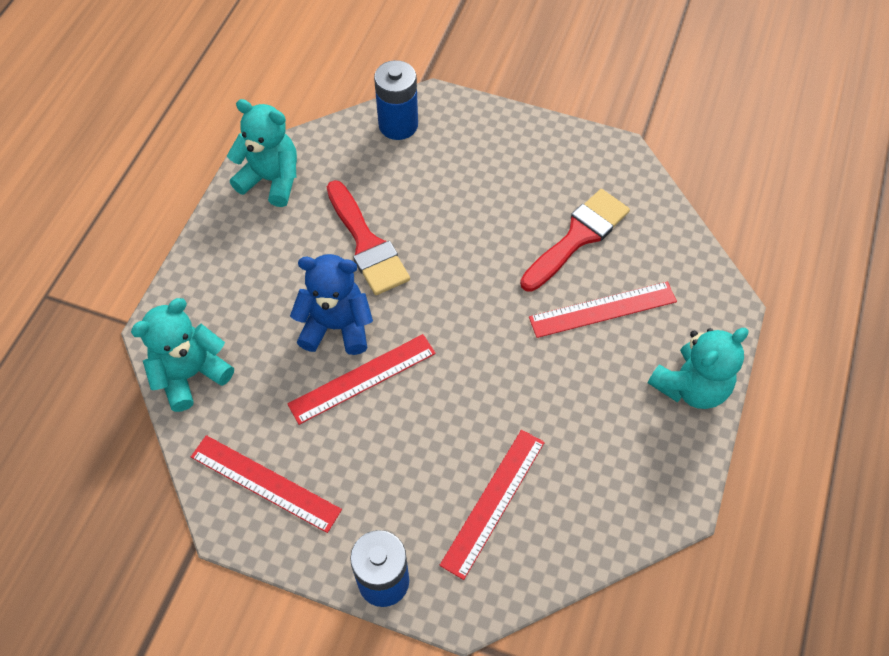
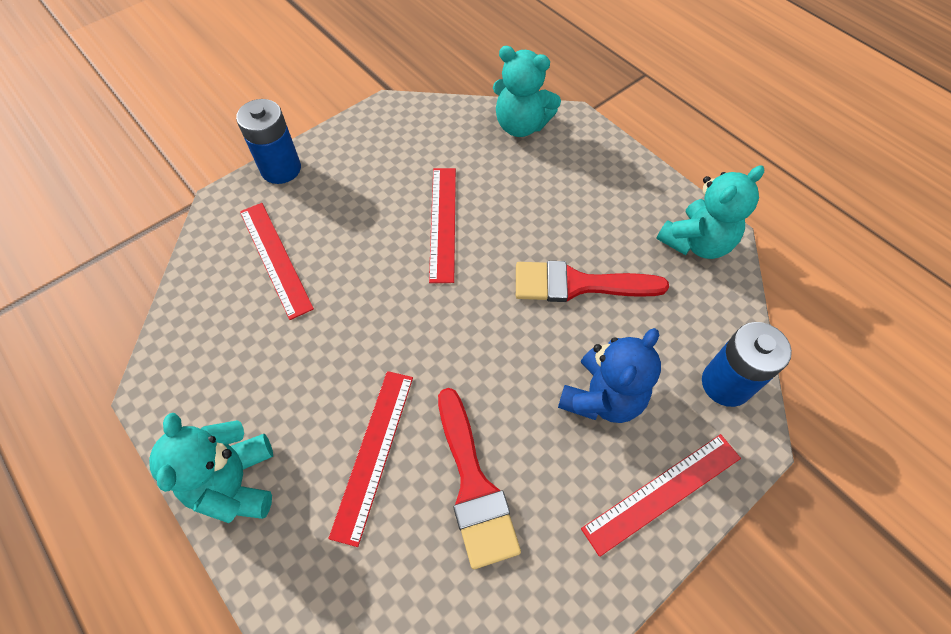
camera: 120 degrees right, 0 degrees up
(191, 374) = (521, 125): turquoise teddy bear -> turquoise teddy bear turned 120 degrees clockwise
(265, 483) = (403, 135): red ruler -> red ruler (662, 492)
(336, 326) = (503, 226): blue teddy bear -> blue teddy bear (602, 397)

